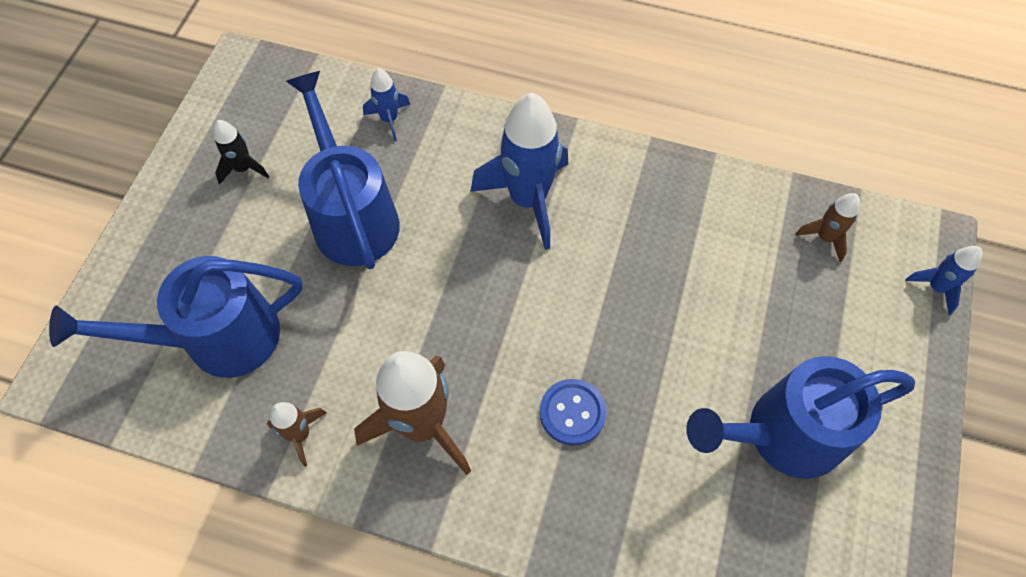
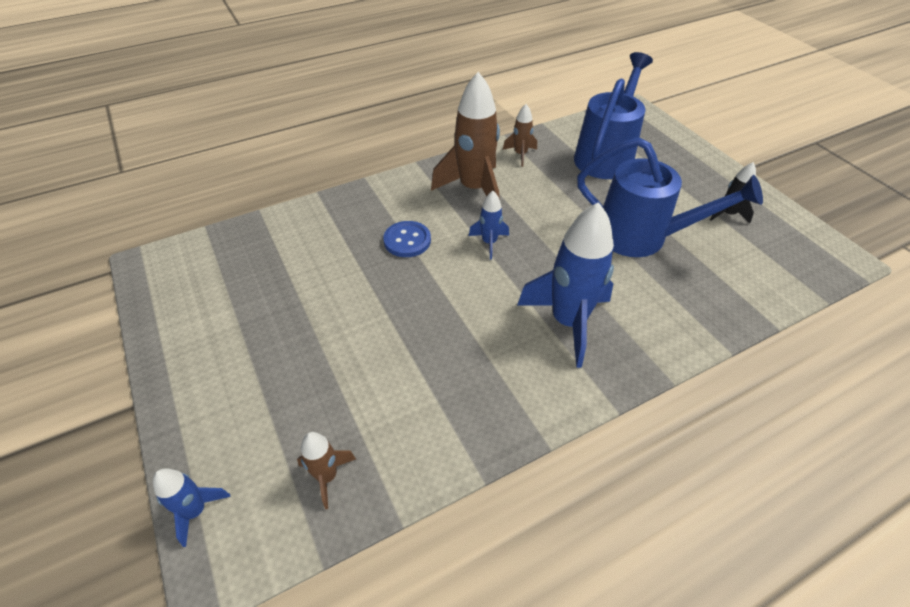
camera: 135 degrees right, 15 degrees down
(389, 119) = (717, 299): blue rocket -> blue rocket (489, 243)
(781, 435) = (272, 311): blue watering can -> none

